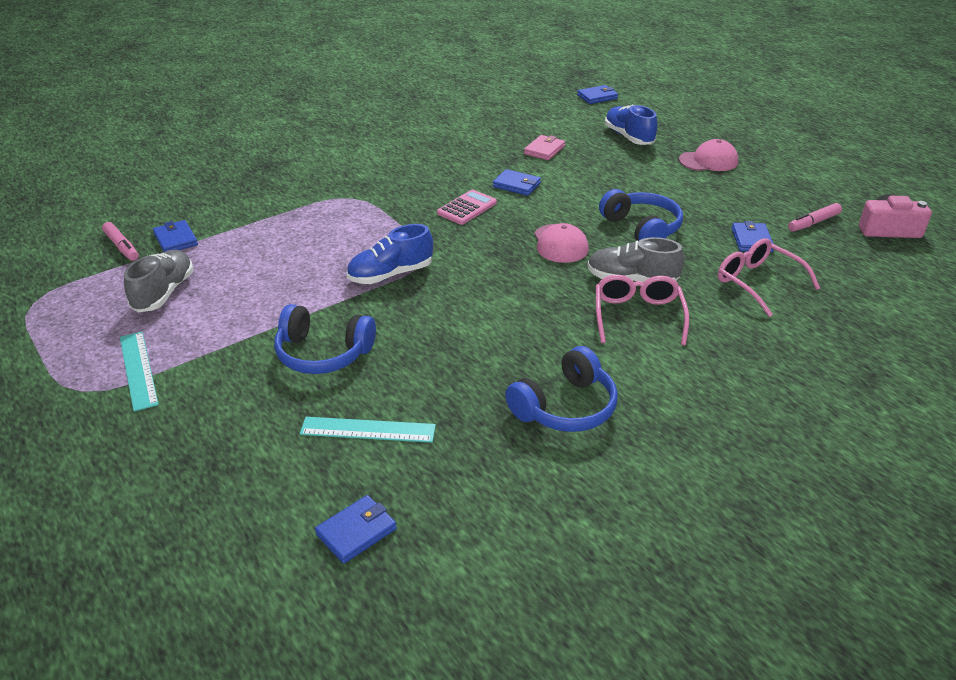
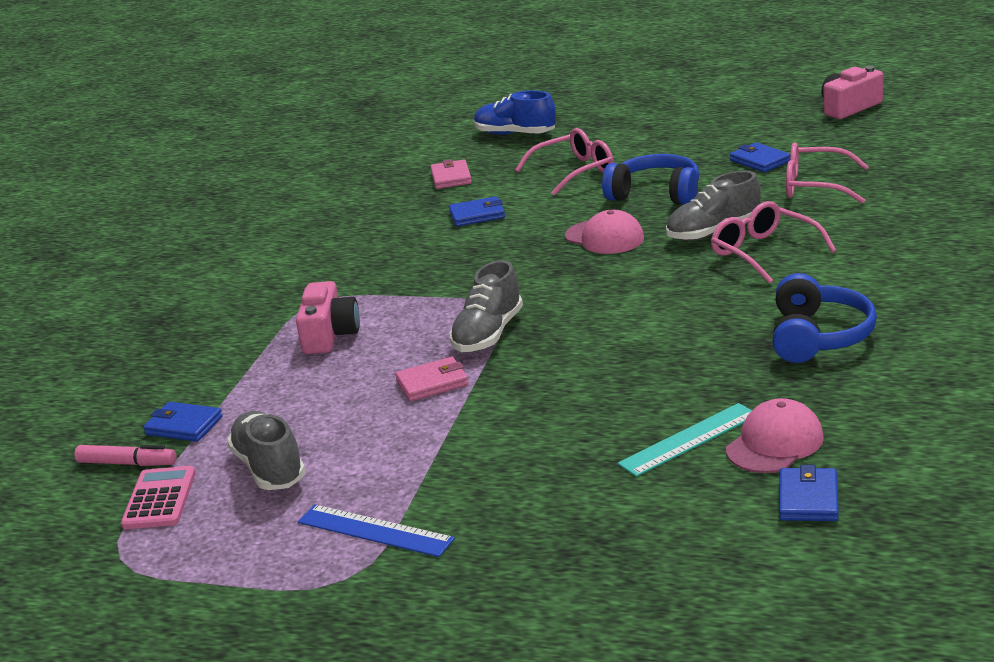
camera: 35 degrees left, 10 degrees down
(138, 370) = (375, 530): turquoise ruler -> blue ruler
(313, 290) = (432, 383): none -> pink wallet
(320, 223) = (329, 335): none -> pink camera
(323, 353) = (541, 418): blue headphones -> none
(390, 274) = (488, 334): blue shoe -> grey shoe
(467, 208) = (462, 253): pink calculator -> pink calculator (159, 499)
(597, 97) = (422, 115): blue wallet -> none
(619, 184) = (573, 172): none -> pink glasses
(708, 161) = (622, 122): pink cap -> pink cap (775, 443)
(813, 223) = (786, 128): pink marker -> none

